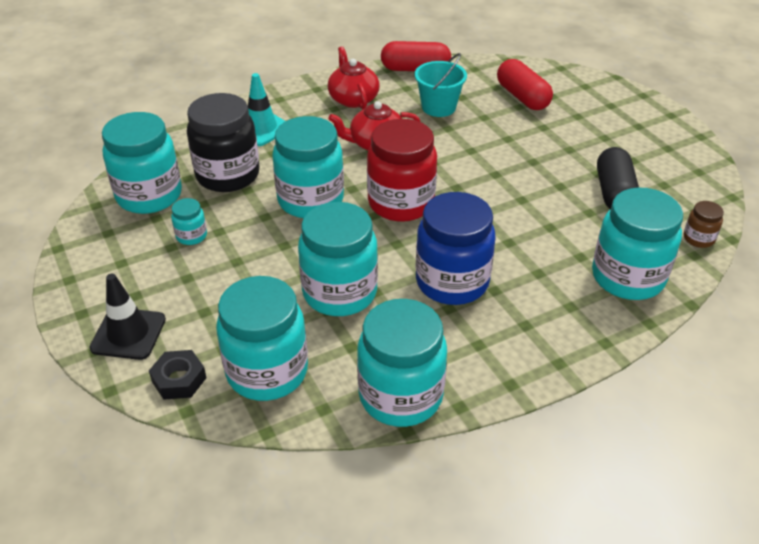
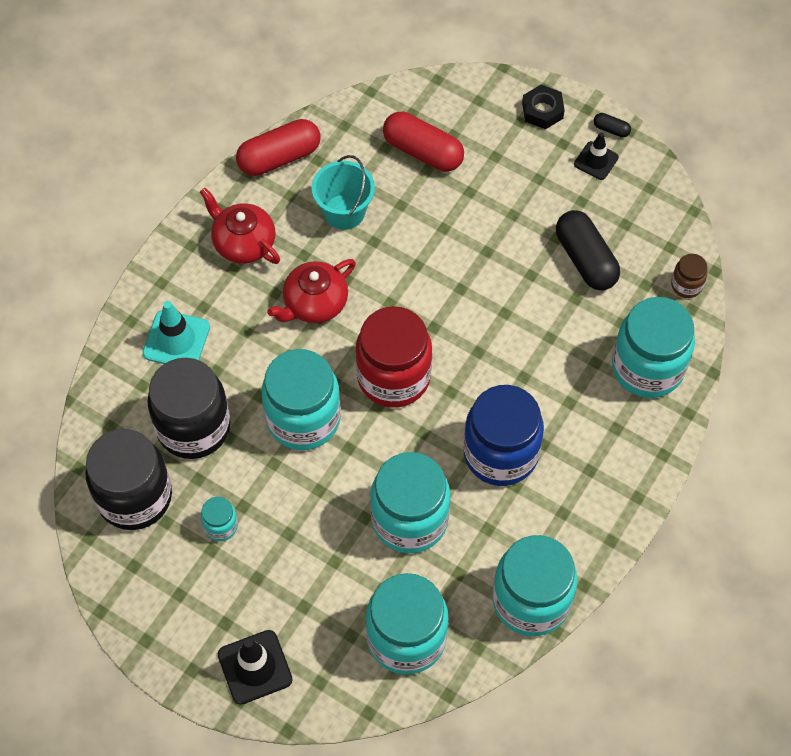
camera: 30 degrees left, 20 degrees up
(149, 196) = (134, 497): turquoise jar -> black jar
(179, 379) = (338, 687): black nut -> black nut (542, 111)
(660, 143) = (596, 161): none -> black traffic cone
(685, 131) = (611, 129): none -> black capsule

